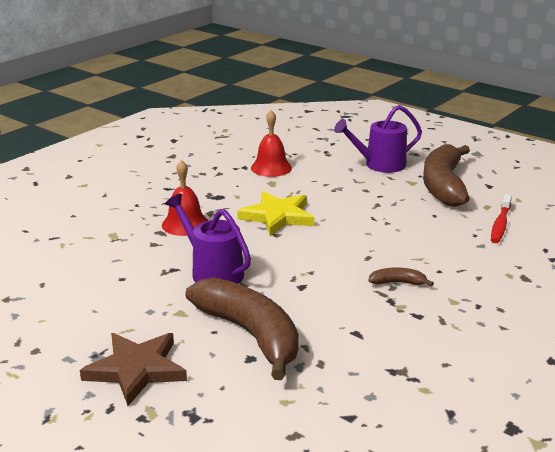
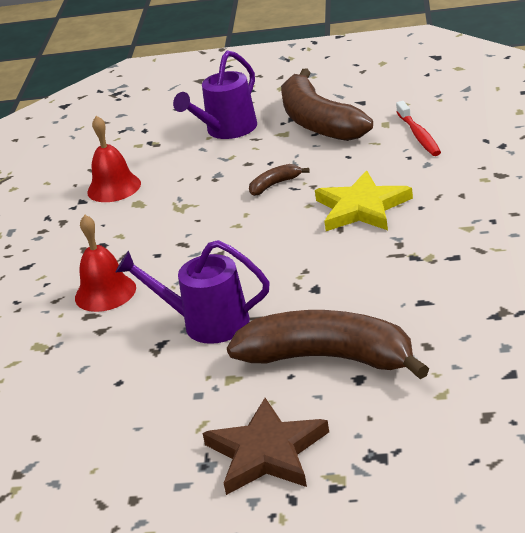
camera: 30 degrees left, 5 degrees up
(277, 216) = (195, 234): yellow star -> yellow star (362, 208)
(397, 282) = (399, 237): brown banana -> brown banana (274, 185)

